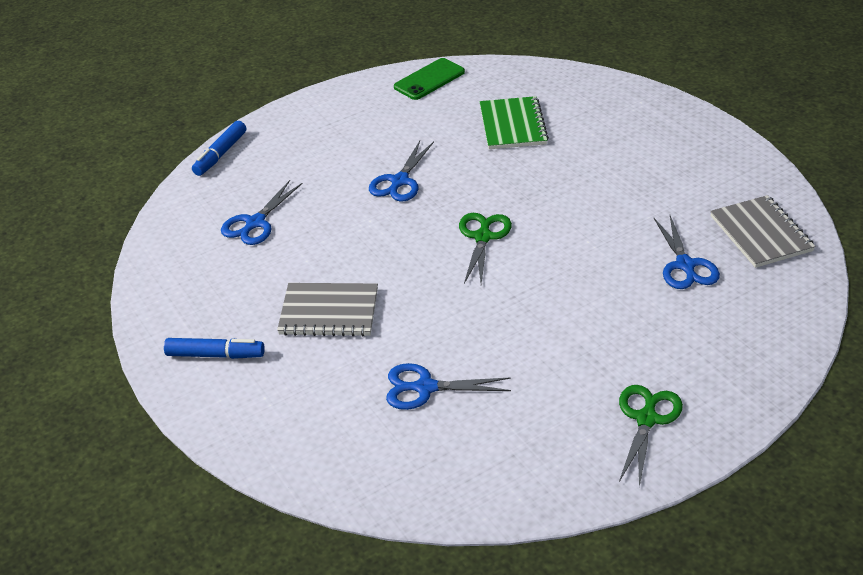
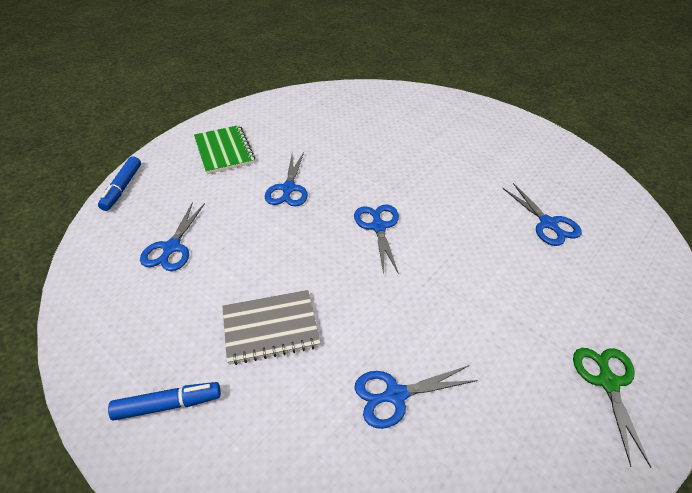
camera: 20 degrees left, 5 degrees up
(429, 79) = (280, 104): green phone -> none
(483, 237) = (378, 227): green scissors -> blue scissors
(512, 125) = (359, 130): green notebook -> green notebook (224, 151)
(761, 233) = (585, 188): grey notebook -> none

